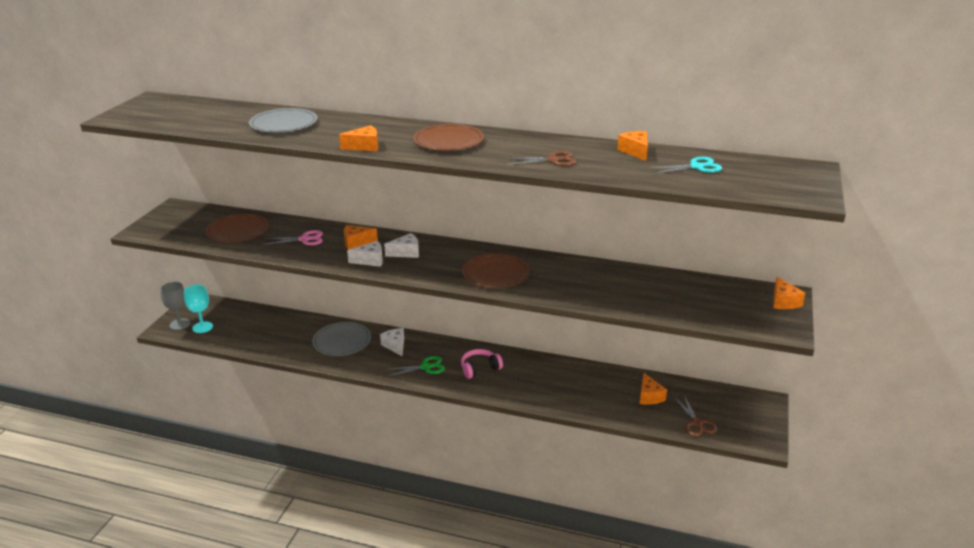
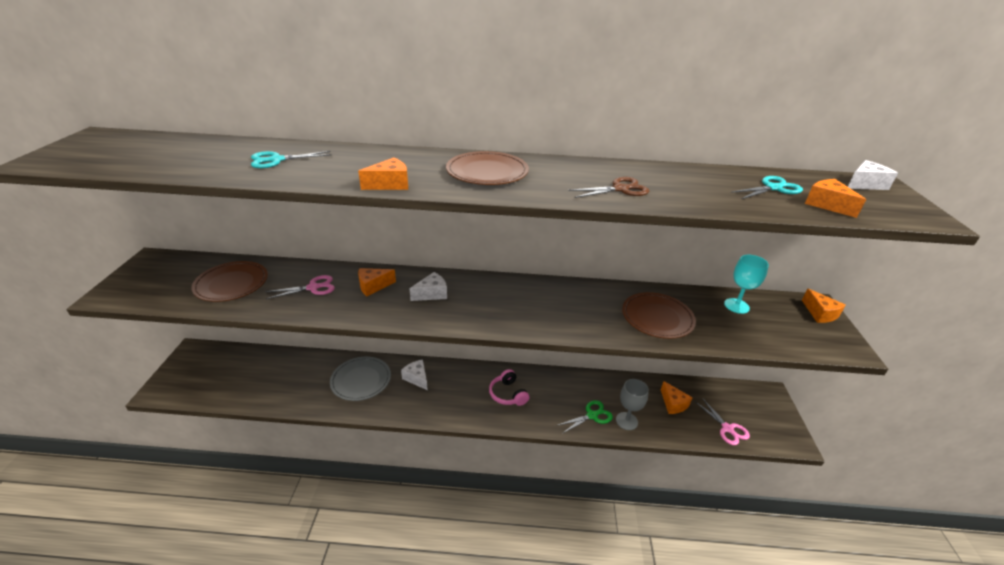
camera: 15 degrees left, 5 degrees up
(179, 324) = (176, 381): grey goblet -> grey goblet (626, 421)
(202, 327) = (204, 382): turquoise goblet -> turquoise goblet (736, 306)
(283, 124) = (277, 160): grey plate -> turquoise scissors
(370, 260) = (395, 308): white cheese -> white cheese (864, 184)
(426, 367) = (454, 400): green scissors -> green scissors (592, 415)
(479, 368) = (507, 394): pink headphones -> pink headphones turned 75 degrees counterclockwise
(495, 274) = (536, 311): brown plate -> brown plate (657, 317)
(635, 151) = (695, 174): orange cheese -> orange cheese (827, 205)
(696, 423) = (727, 428): brown scissors -> pink scissors

